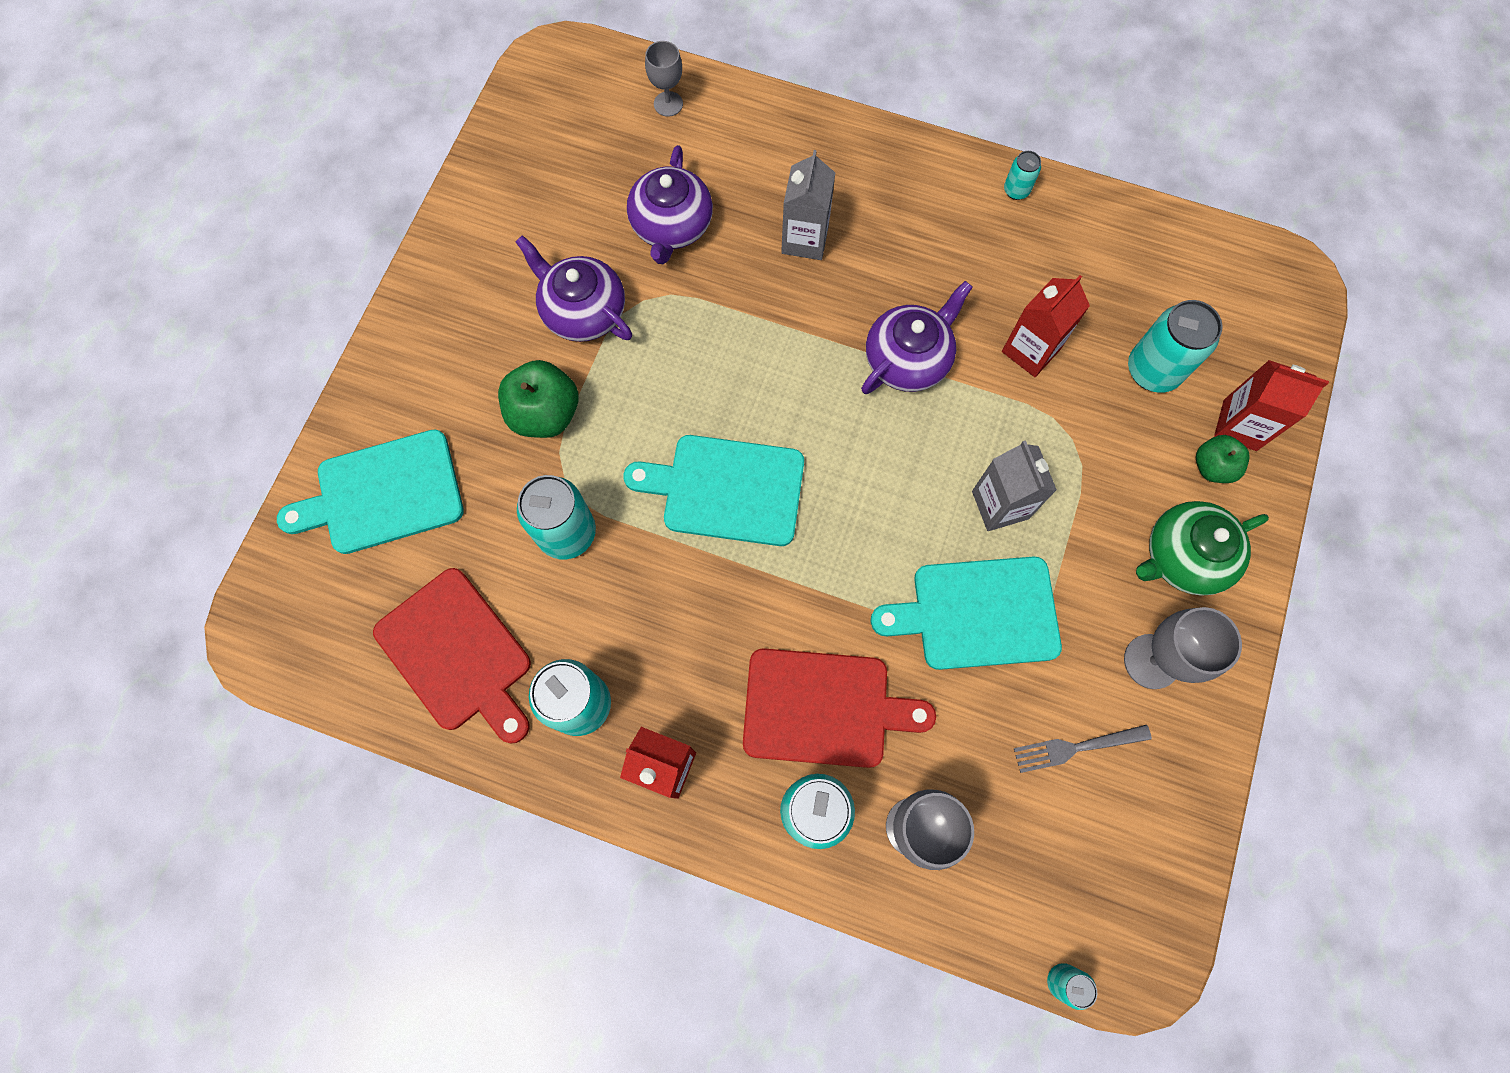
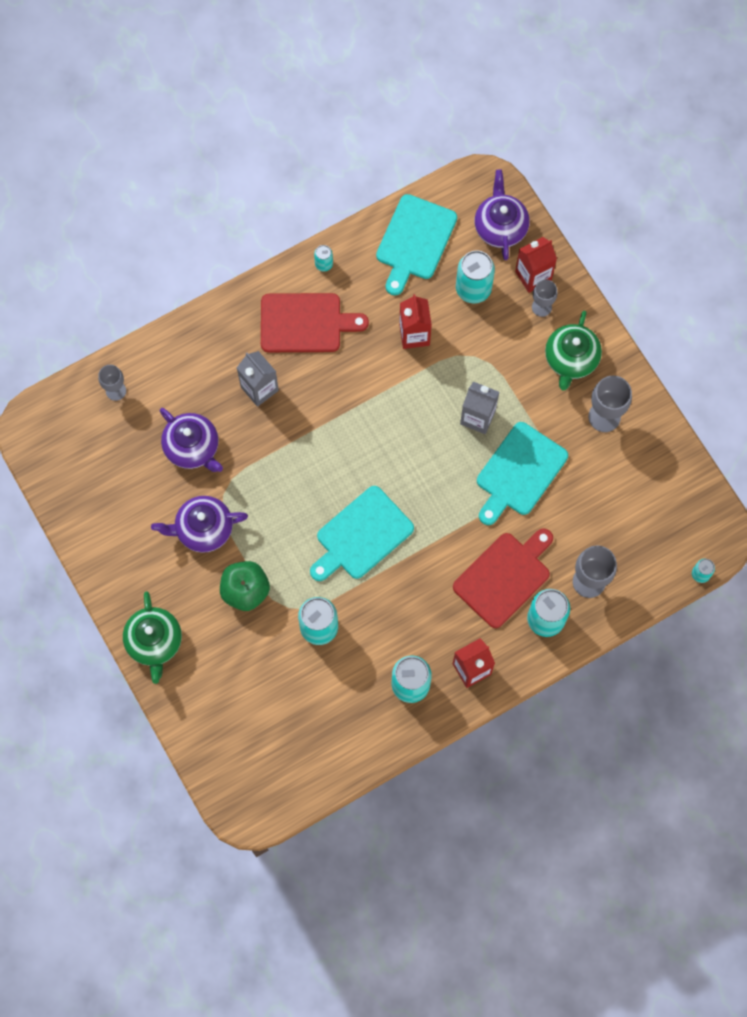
camera: 50 degrees left, 0 degrees up
(383, 494) = (221, 701): turquoise cutting board -> turquoise cutting board (414, 241)
(401, 365) = (154, 642): none -> green teapot
(457, 654) = (337, 724): red cutting board -> red cutting board (305, 323)
(908, 359) = (368, 395): purple teapot -> purple teapot (500, 226)
(1076, 747) = (613, 483): grey fork -> none
(1212, 467) = (541, 307): green apple -> grey goblet

